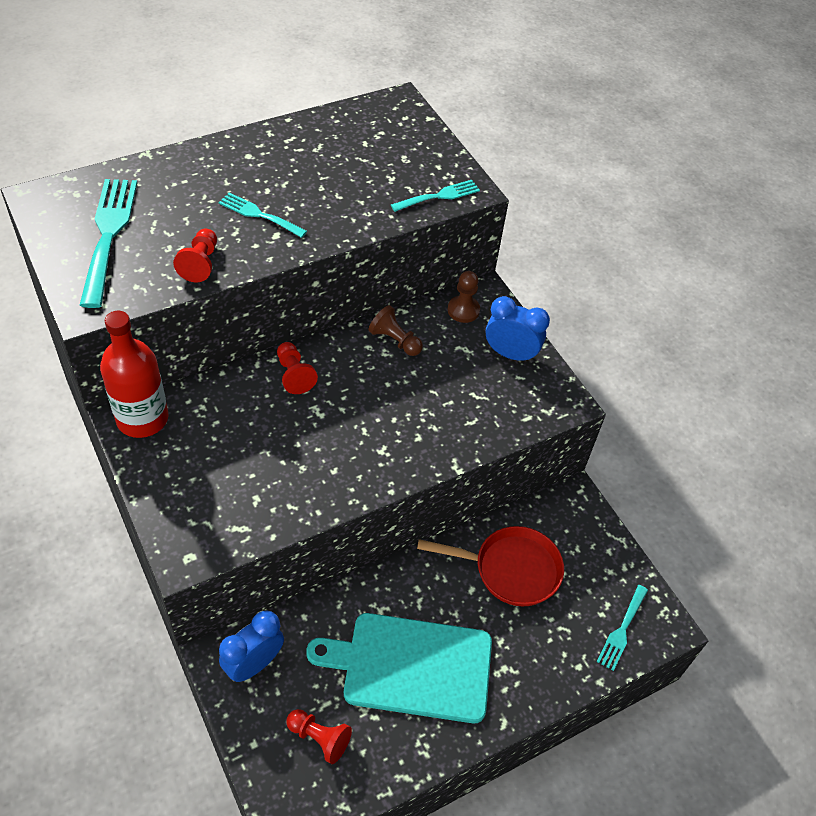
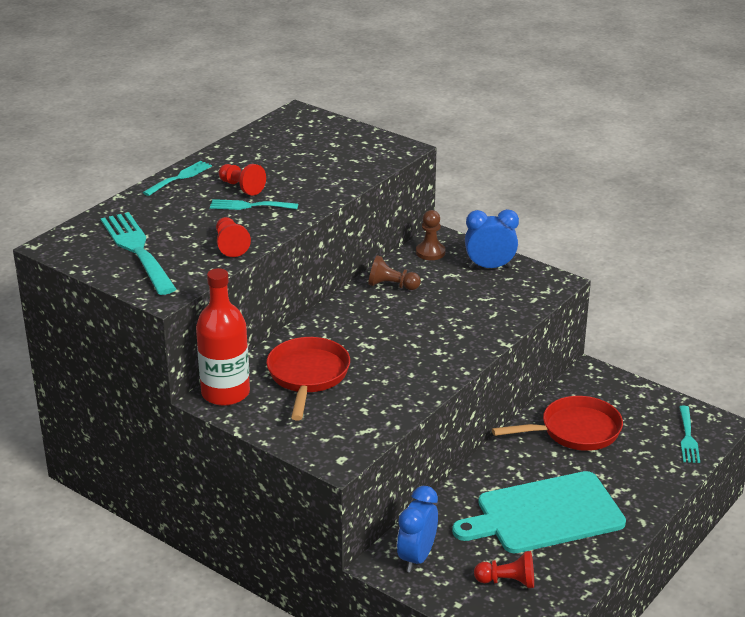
camera: 20 degrees left, 20 degrees down
(233, 429) = (307, 376): none -> red pan
(294, 375) = (328, 330): red pawn -> red pawn (241, 187)
(439, 196) = (381, 158): turquoise fork -> turquoise fork (180, 177)

